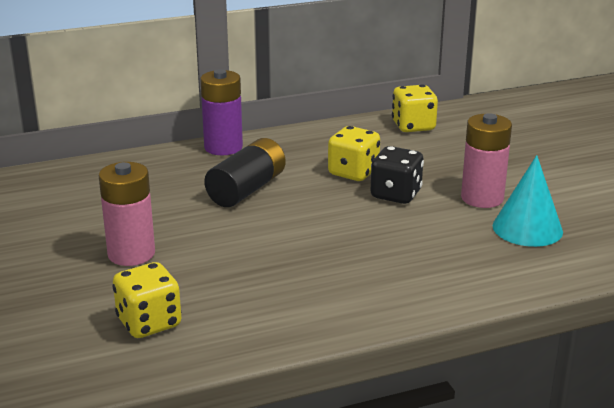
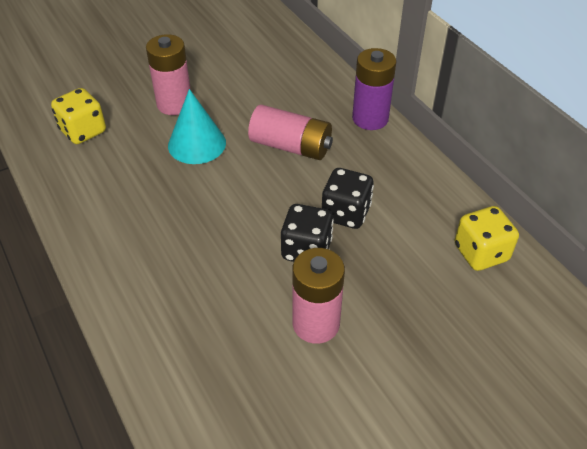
camera: 80 degrees right, 20 degrees up
(247, 189) = (291, 146): black battery -> pink battery
(353, 172) = (345, 213): yellow dice -> black dice
(527, 228) = (254, 366): turquoise cone -> turquoise cone (197, 144)

